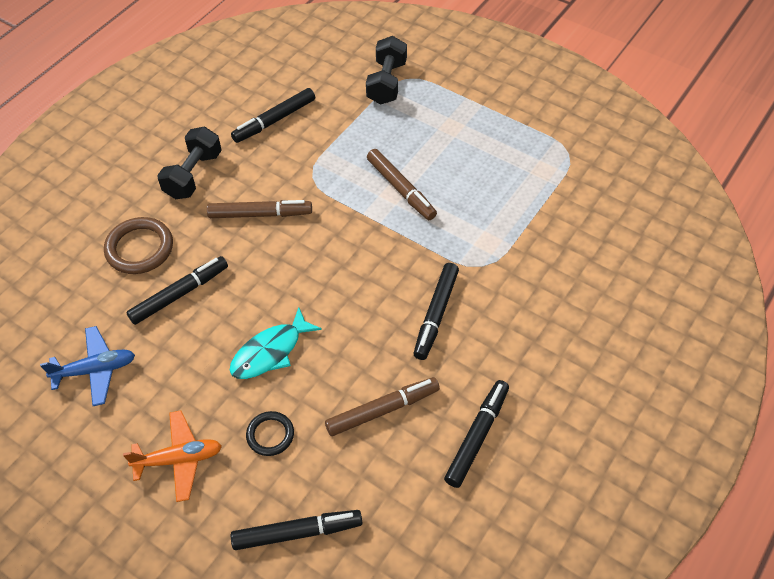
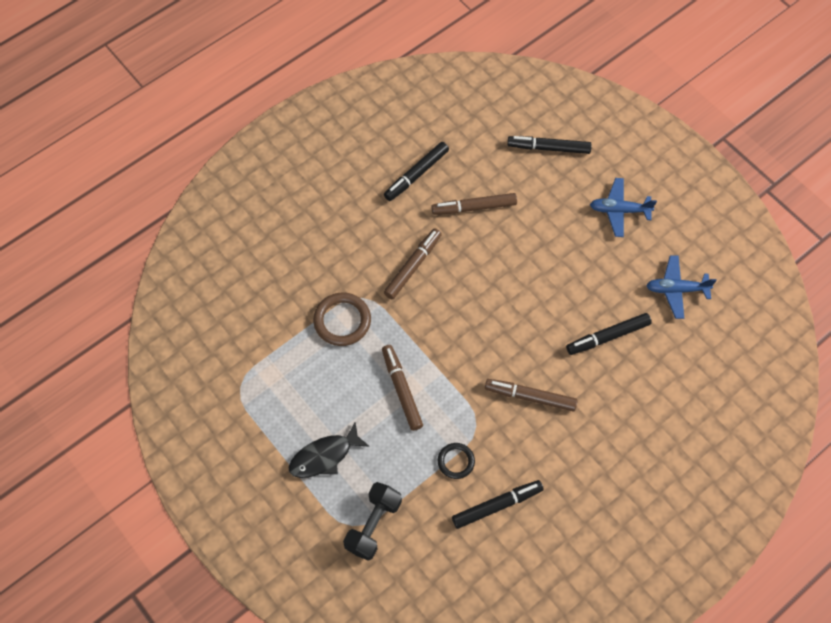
camera: 165 degrees left, 10 degrees up
(139, 248) = (638, 390): brown ring -> brown ring (342, 321)
(179, 459) = (619, 210): orange plane -> blue plane
(193, 175) = (584, 458): black dumbbell -> none
(270, 352) = (544, 270): turquoise fish -> none
(270, 435) = (555, 211): black ring -> black ring (456, 461)
(436, 314) = (412, 266): black marker -> brown marker
(455, 119) = (324, 456): none -> black fish

